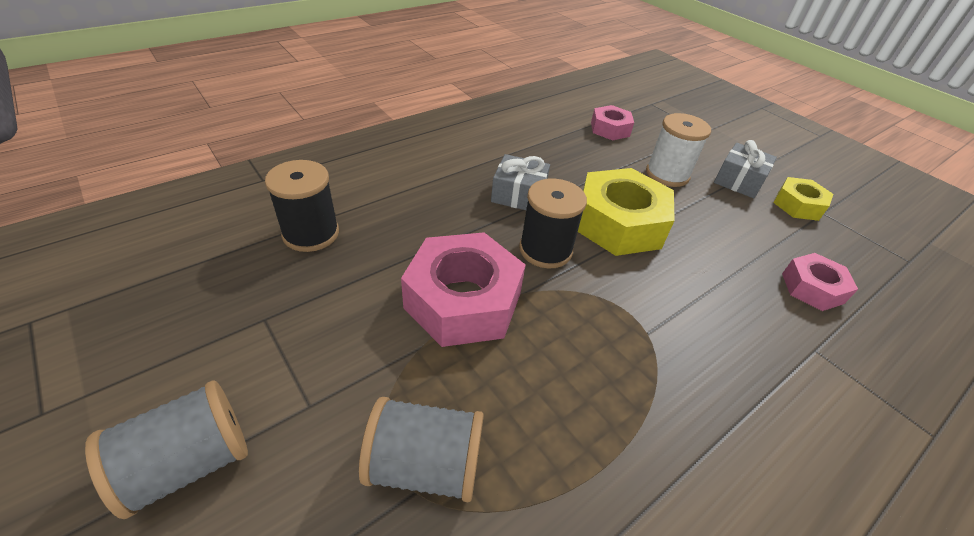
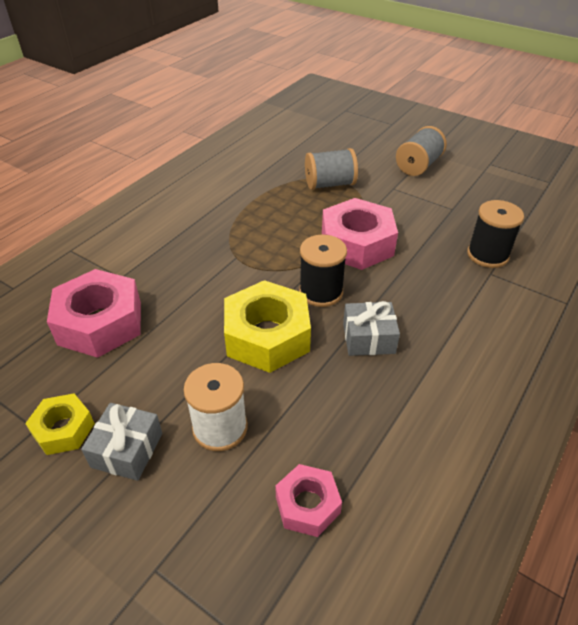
camera: 165 degrees right, 0 degrees up
(812, 288) = (100, 323): pink nut -> pink nut, size x1.80

